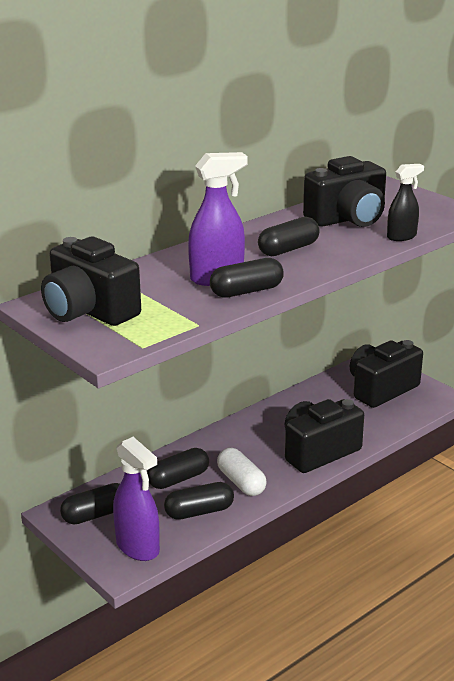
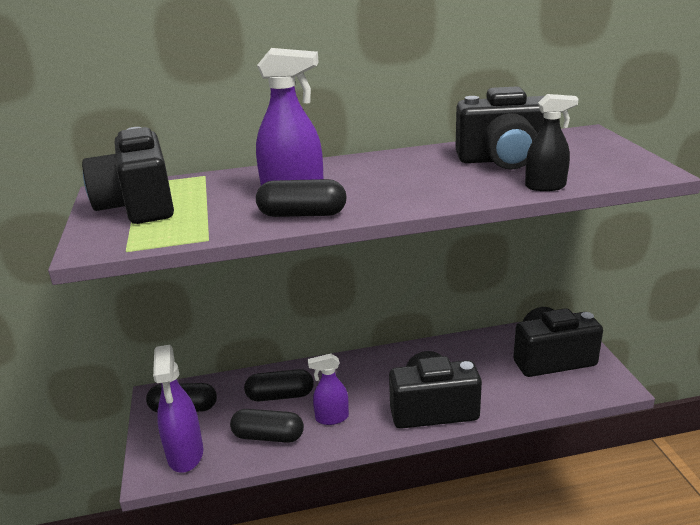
camera: 30 degrees right, 0 degrees up
(241, 482) = (331, 418): white capsule -> purple spray bottle
(288, 249) = (401, 180): black capsule -> none

